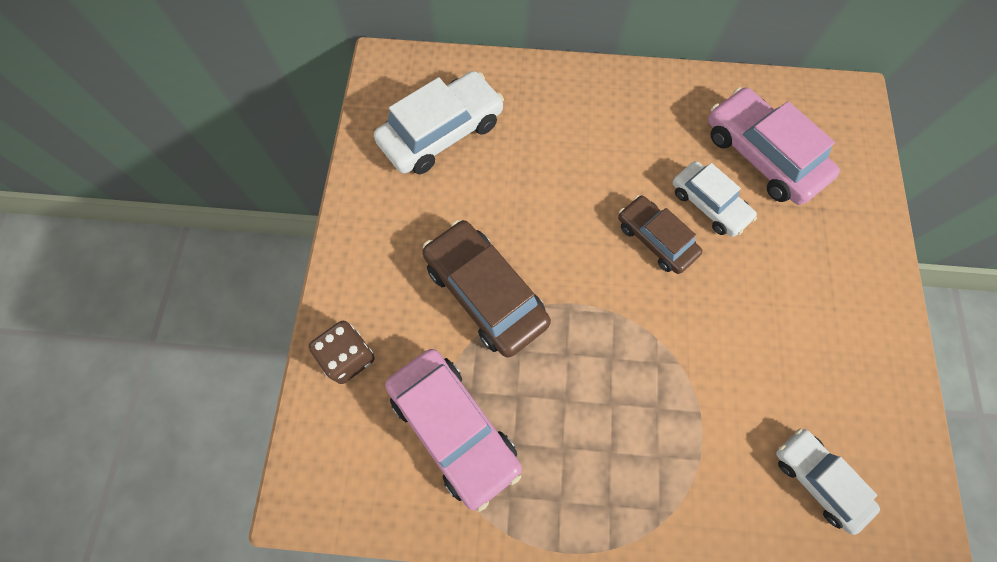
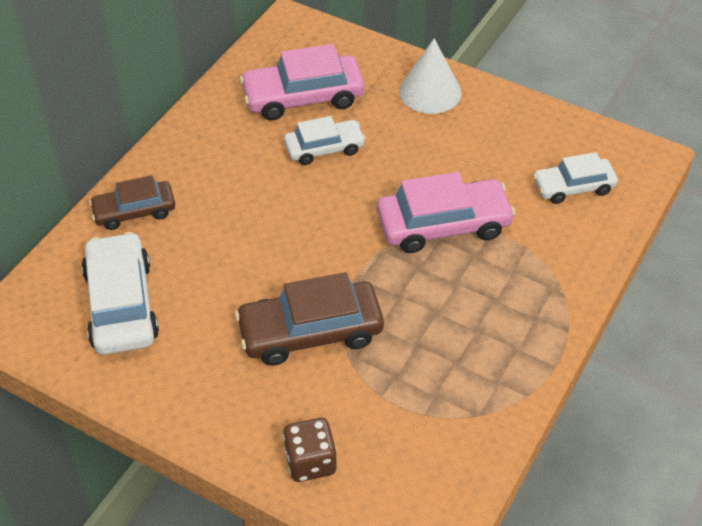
camera: 65 degrees left, 20 degrees down
(454, 428) = (421, 401): pink car -> pink car (443, 225)
(655, 239) = (333, 195): brown car -> brown car (134, 211)
(853, 268) = (430, 92): none -> white cone

